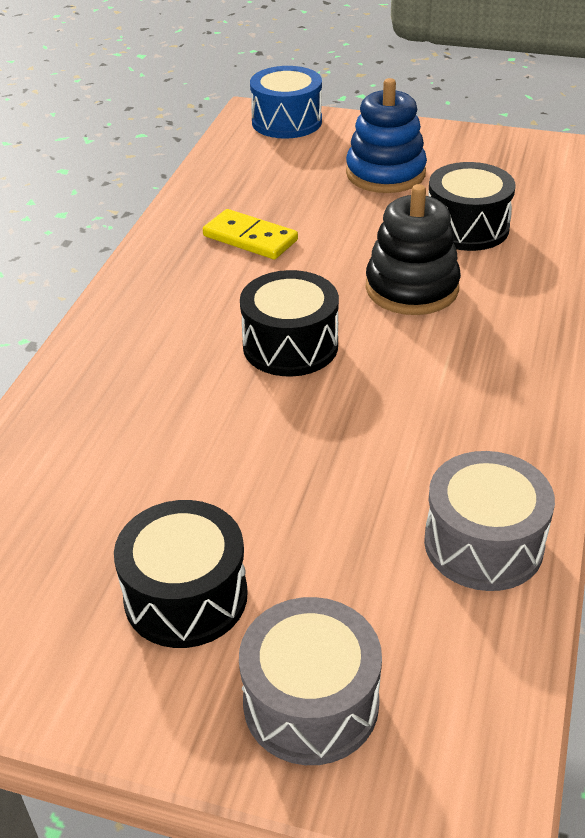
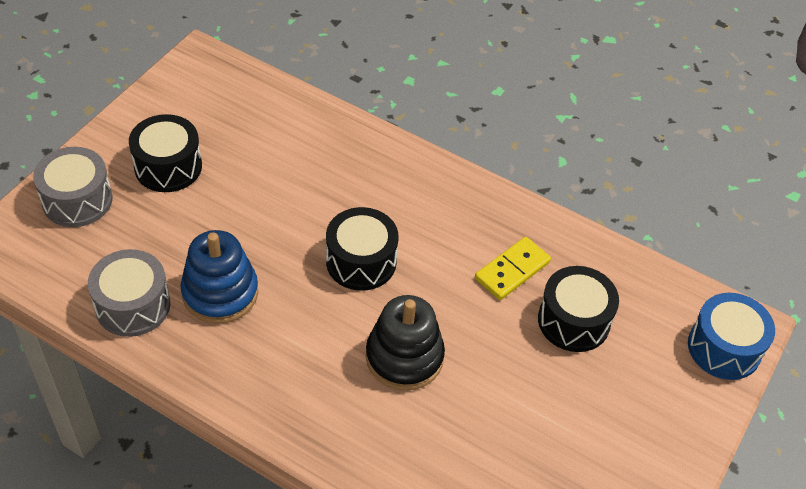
camera: 100 degrees right, 10 degrees up
(385, 173) = (598, 399): blue stacking toy -> blue stacking toy (220, 293)
(467, 228) = (482, 431): black drum -> black drum (573, 321)

